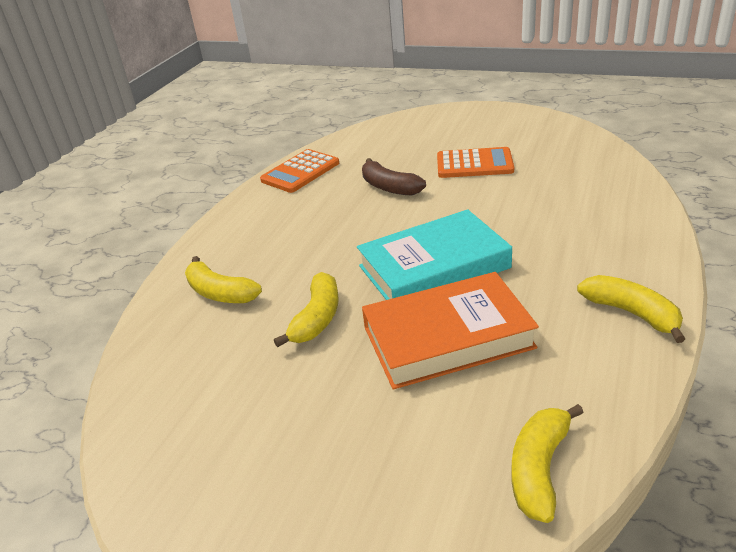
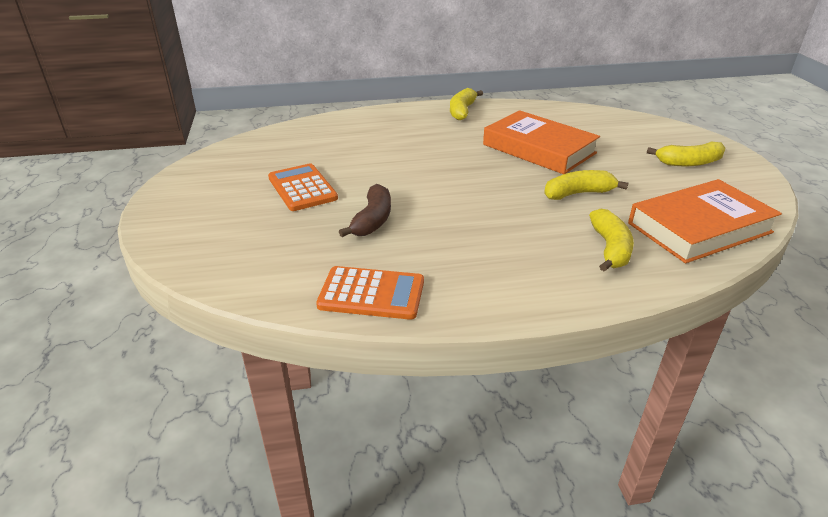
camera: 125 degrees left, 0 degrees up
(172, 374) = (699, 228): none -> orange book
(434, 267) = (476, 168): turquoise book -> none
(539, 469) = (589, 115): yellow banana -> yellow banana (689, 162)

